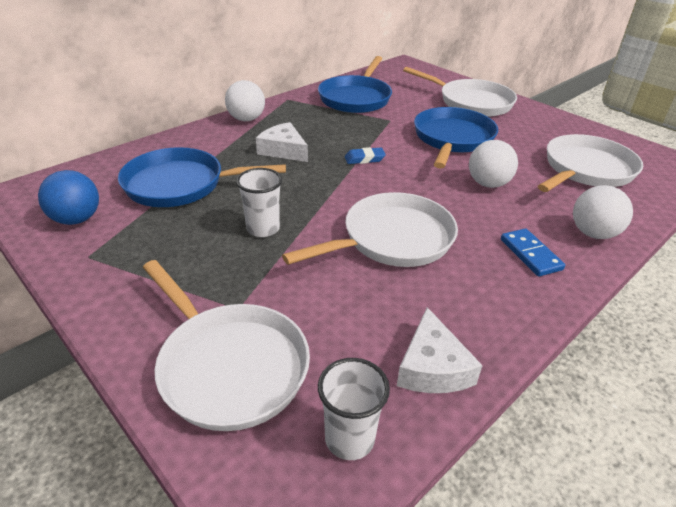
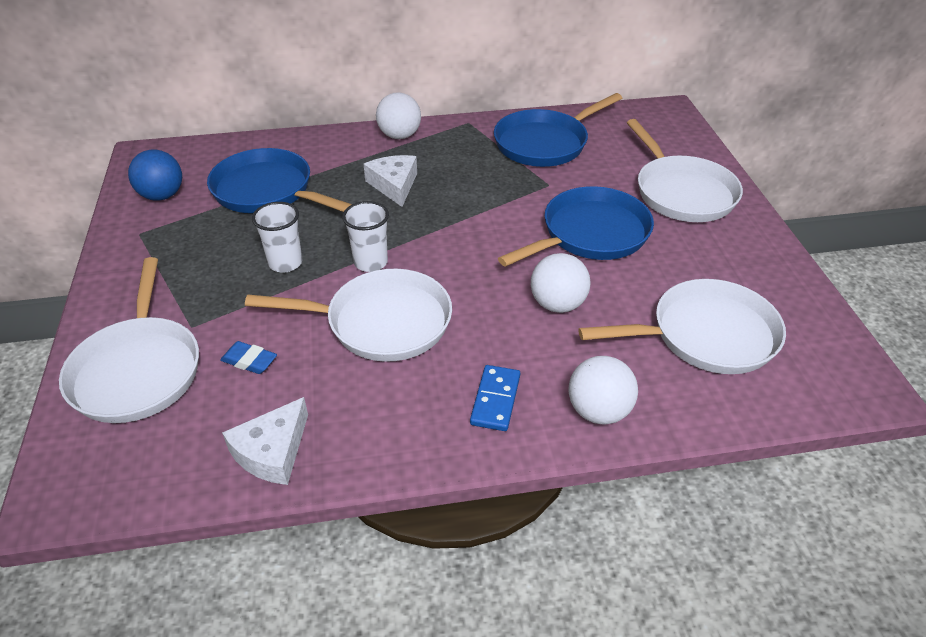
camera: 35 degrees right, 5 degrees up
(349, 438) = (153, 468): white cup -> white cup (370, 262)
(364, 159) = (461, 224): blue eraser -> blue eraser (249, 361)

